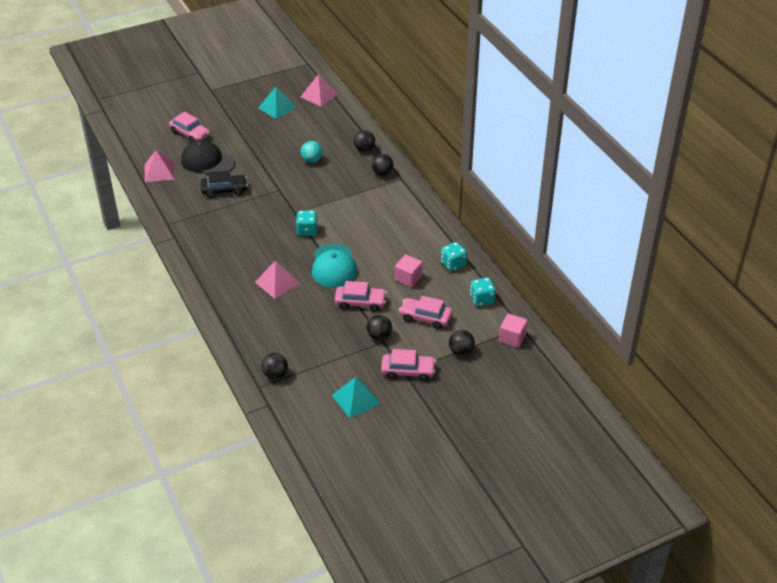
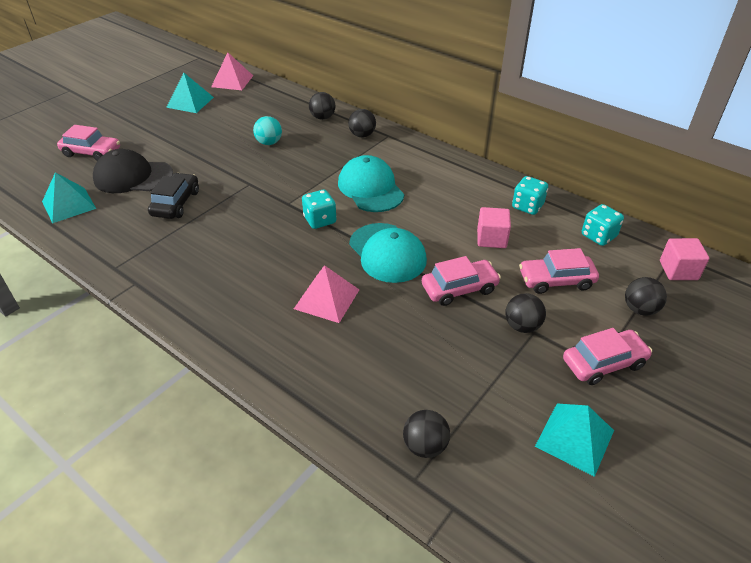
camera: 25 degrees left, 0 degrees up
(159, 171) = (69, 205): pink pyramid -> turquoise pyramid
(224, 190) = (176, 203): black car -> black car turned 45 degrees counterclockwise
(356, 218) = (370, 188): none -> turquoise cap

